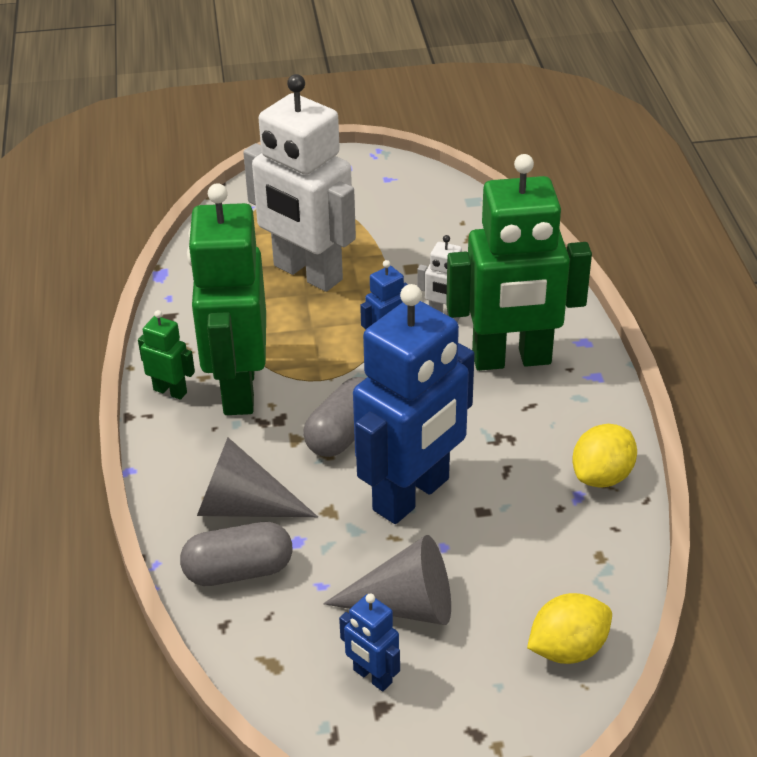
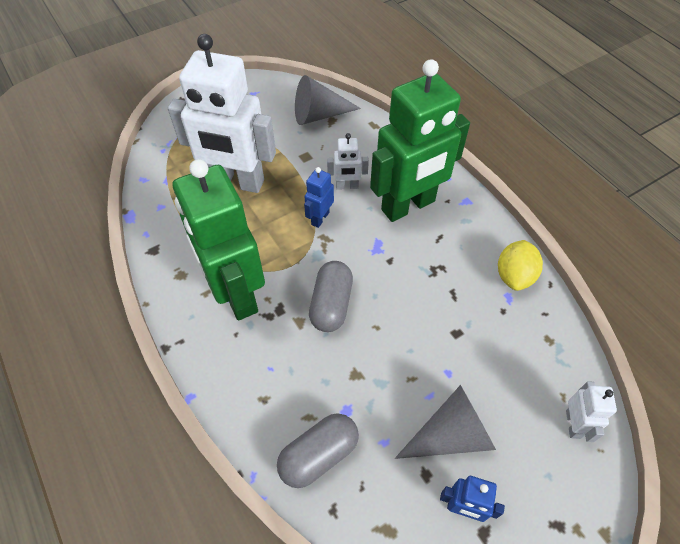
camera: 25 degrees left, 15 degrees up
(170, 391) = (187, 314): green robot -> none
(243, 507) = (292, 395): grey cone -> grey cone (319, 115)
(412, 495) = (404, 338): blue robot -> none
(567, 649) = (573, 424): yellow lemon -> white robot

